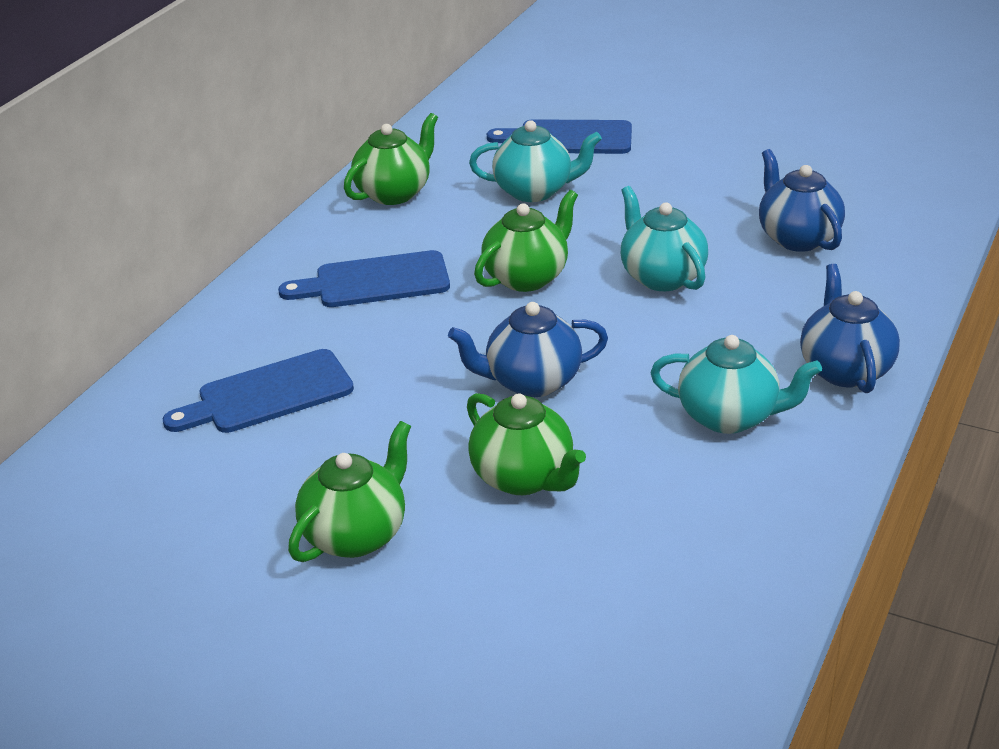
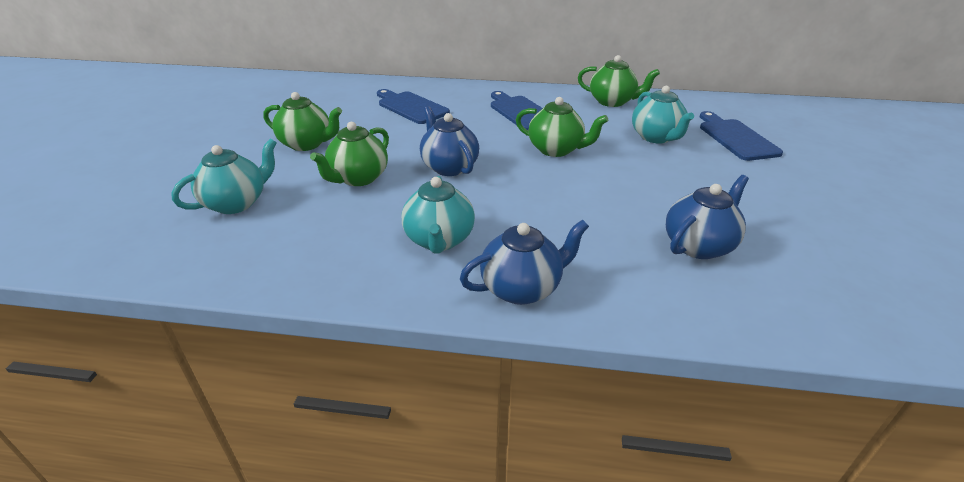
camera: 70 degrees right, 0 degrees up
(661, 277) = (592, 193): turquoise teapot -> turquoise teapot (236, 203)

